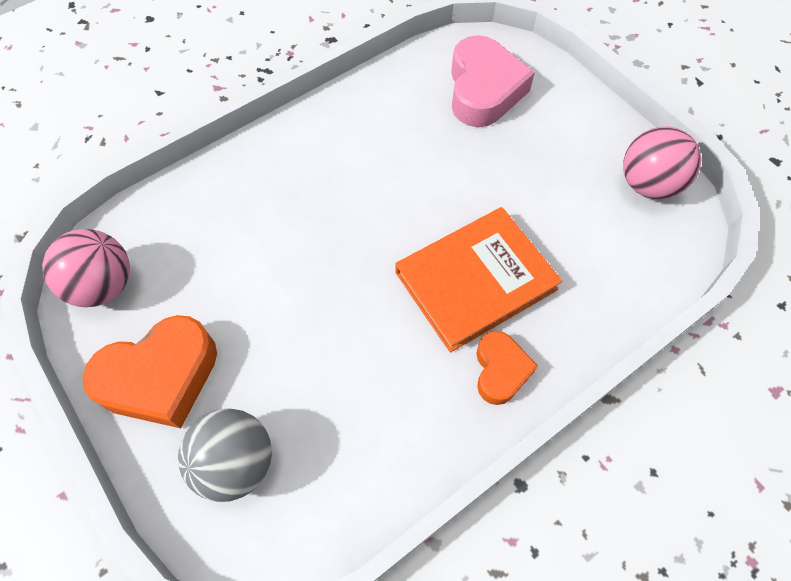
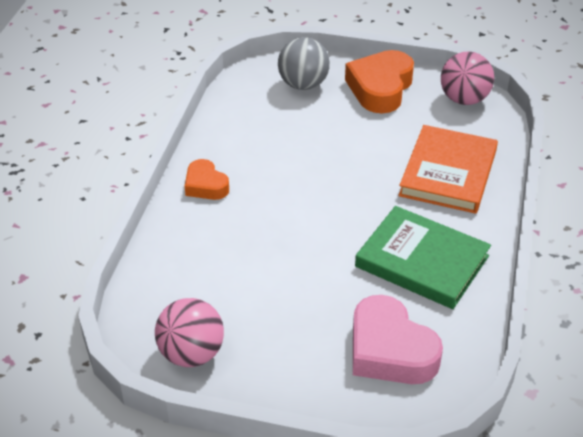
camera: 140 degrees right, 20 degrees down
(378, 138) = (422, 261): none -> green book
(475, 281) = (262, 218): orange book -> orange book (448, 173)

